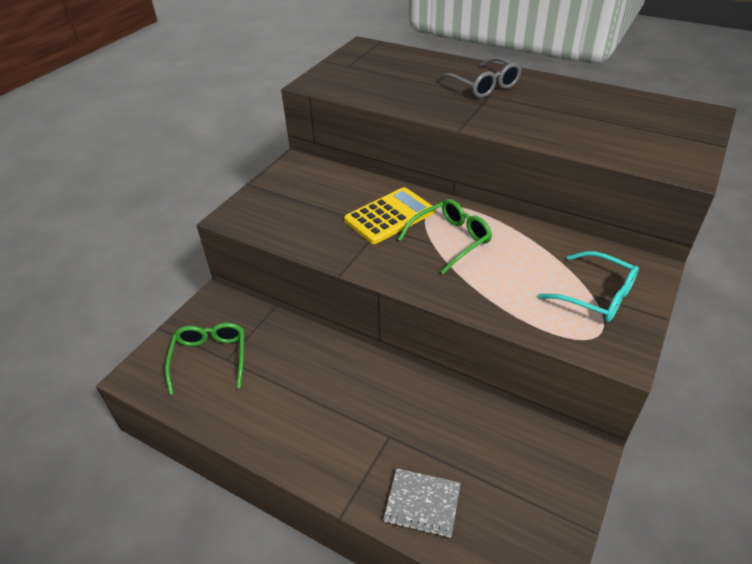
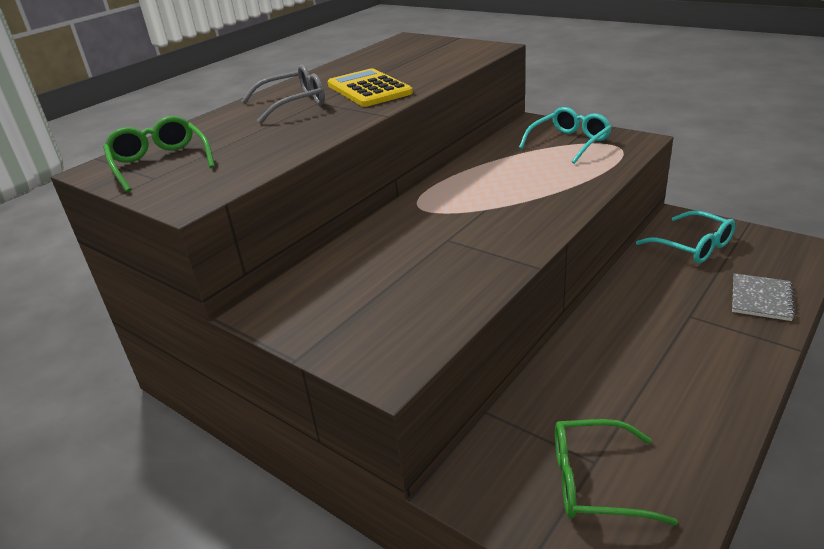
camera: 80 degrees left, 10 degrees down
(390, 216) = (428, 233): yellow calculator -> yellow calculator (369, 89)
(450, 240) = (482, 199): green glasses -> green glasses (160, 163)
(520, 458) = (693, 246): none -> turquoise glasses

